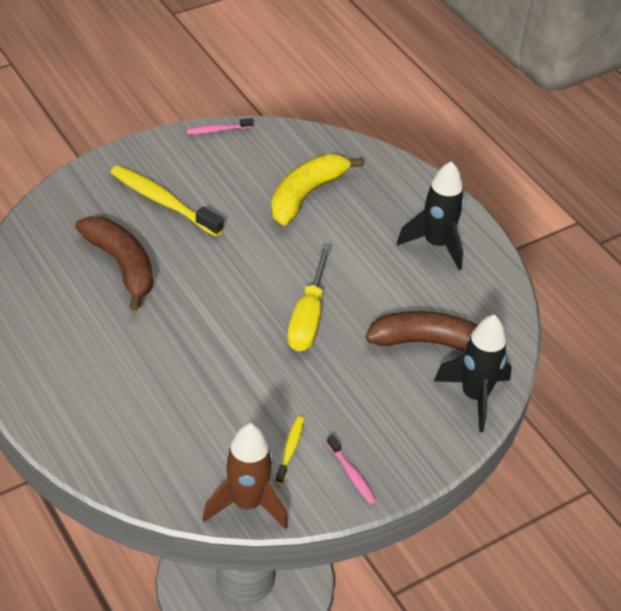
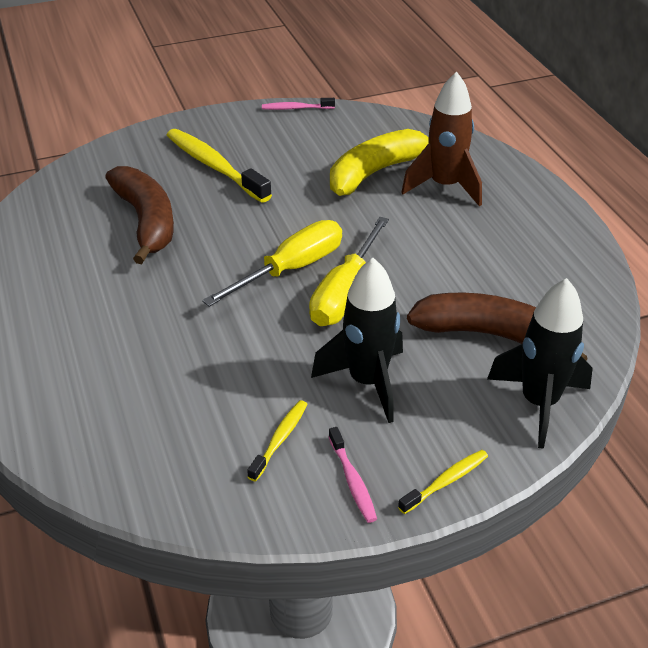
camera: 15 degrees right, 5 degrees down
(247, 504) = (203, 500): brown rocket -> brown rocket (445, 186)
(258, 300) = (291, 269): none -> yellow screwdriver
(418, 466) = (446, 481): none -> yellow toothbrush
(436, 244) = (519, 232): black rocket -> black rocket (367, 382)

